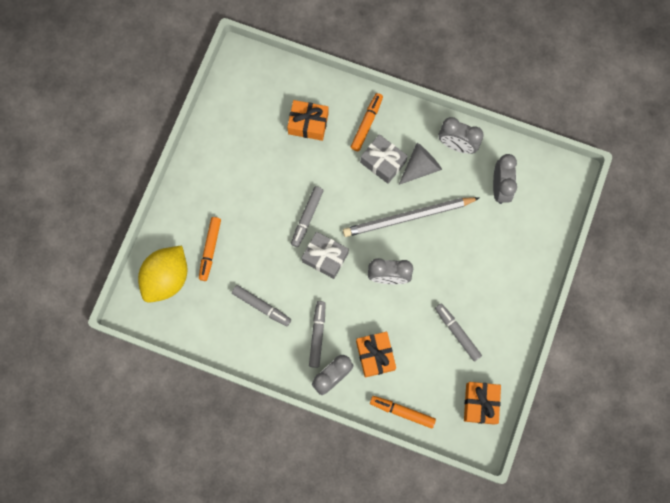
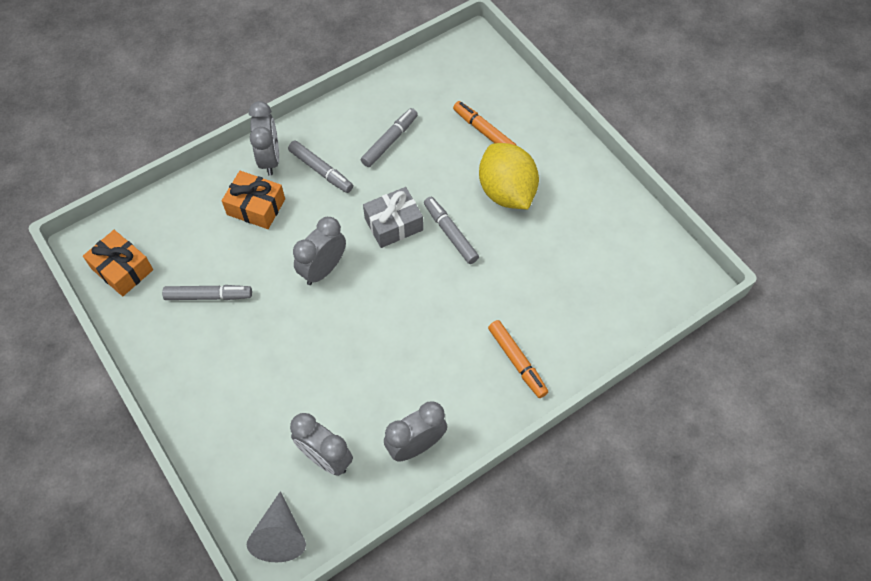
camera: 125 degrees right, 15 degrees down
(167, 278) = (483, 83): yellow lemon -> yellow lemon (506, 192)
(261, 306) = (390, 141): grey marker -> grey marker turned 150 degrees clockwise
(308, 124) = (561, 300): orange gift -> none
(383, 162) = (457, 348): grey gift -> none
(402, 412) = (182, 196): orange marker -> none
(408, 217) = (371, 332): grey pencil -> none
(420, 167) = (420, 385): grey cone -> grey cone (280, 535)

